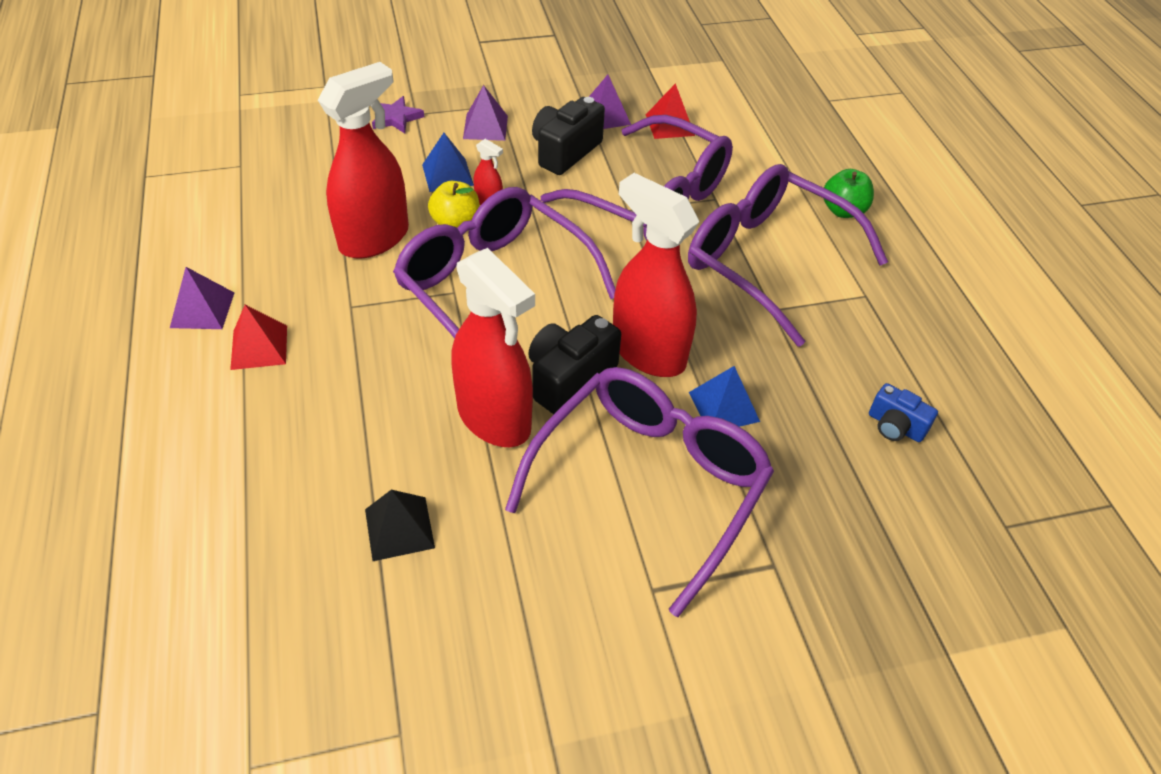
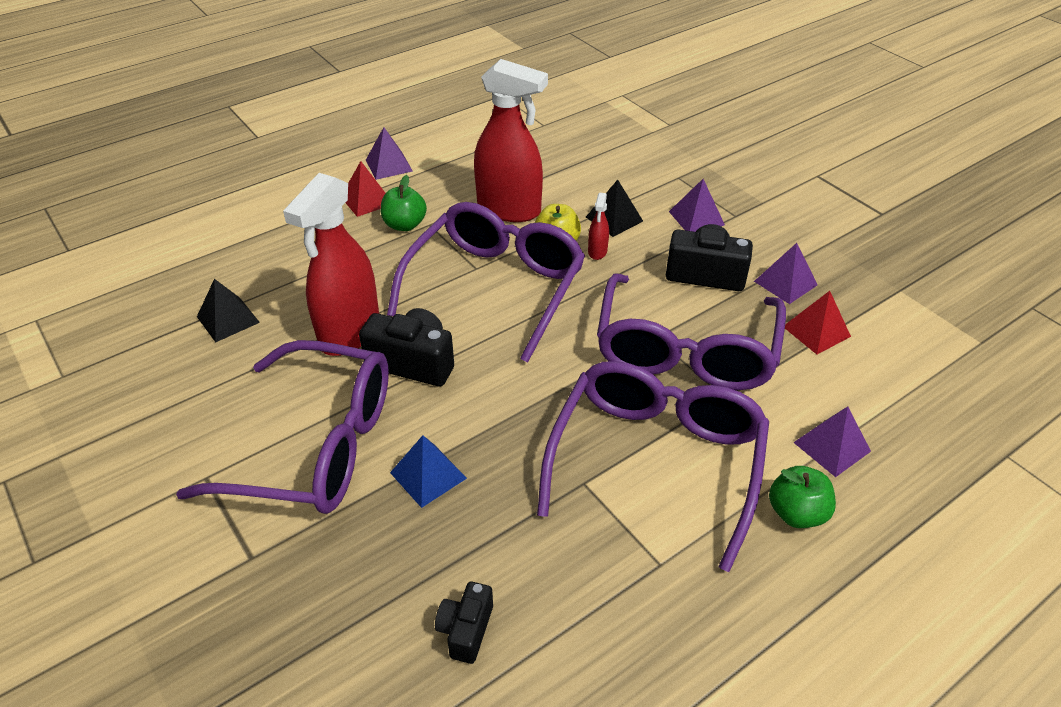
camera: 70 degrees right, 5 degrees down
(336, 326) = (404, 225): none -> green apple
(396, 118) = (663, 170): purple star -> none
(447, 175) = (614, 219): blue pyramid -> black pyramid
(648, 352) = (470, 403): red spray bottle -> none
(789, 168) = (832, 446): none -> purple pyramid
(895, 426) = (466, 630): blue camera -> black camera

